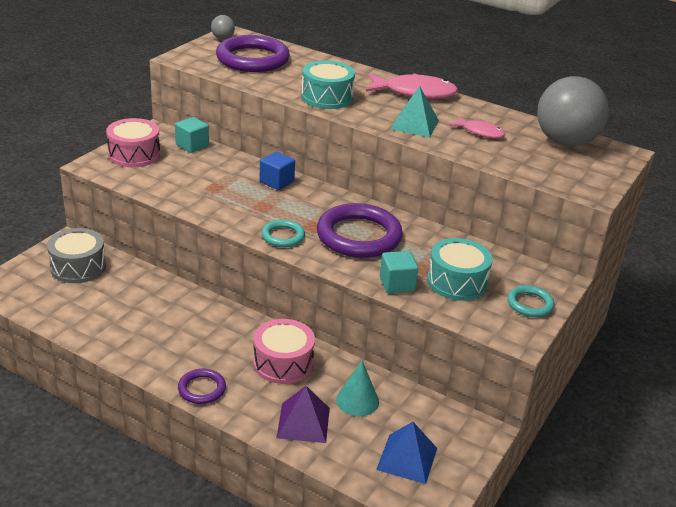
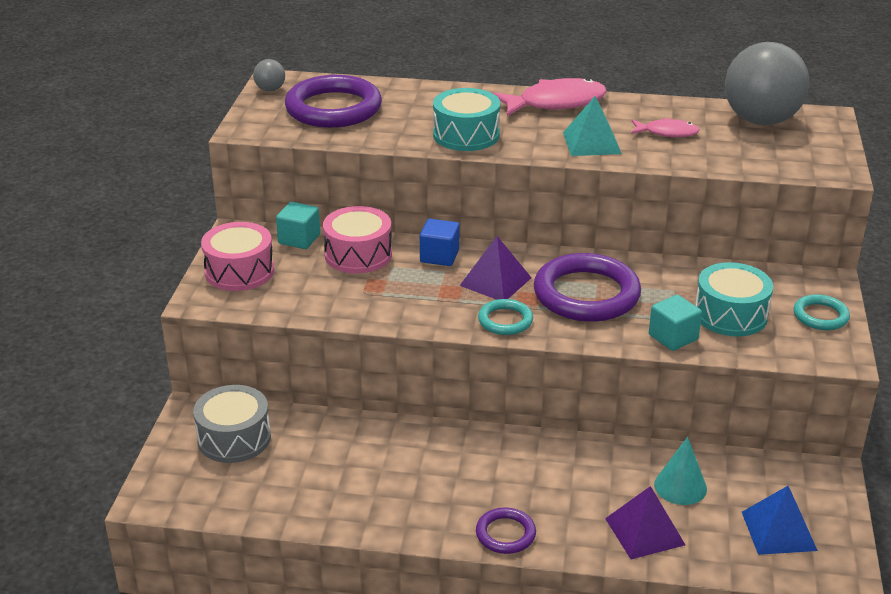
camera: 20 degrees left, 0 degrees up
(283, 363) = (569, 472): pink drum -> pink drum (358, 255)
(300, 209) = (495, 281): none -> purple pyramid

